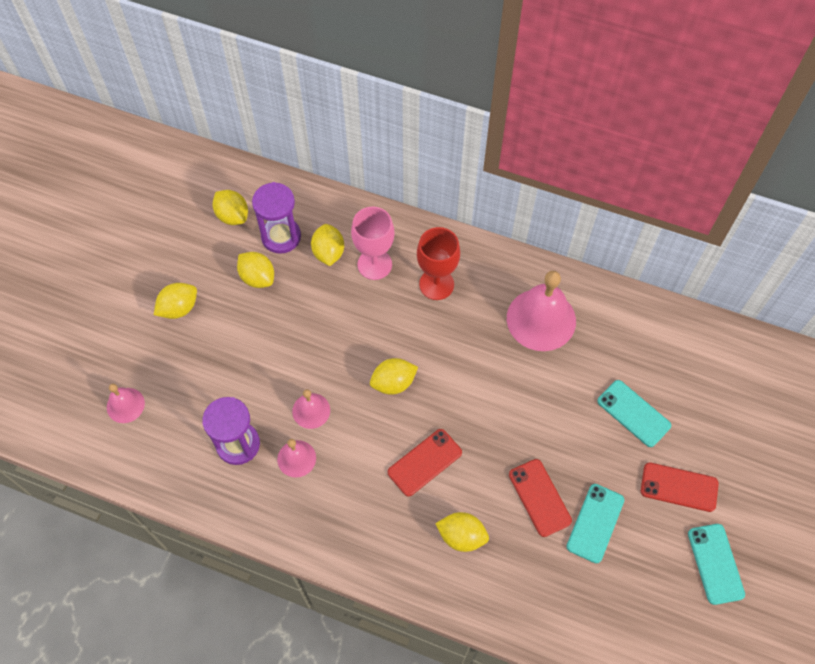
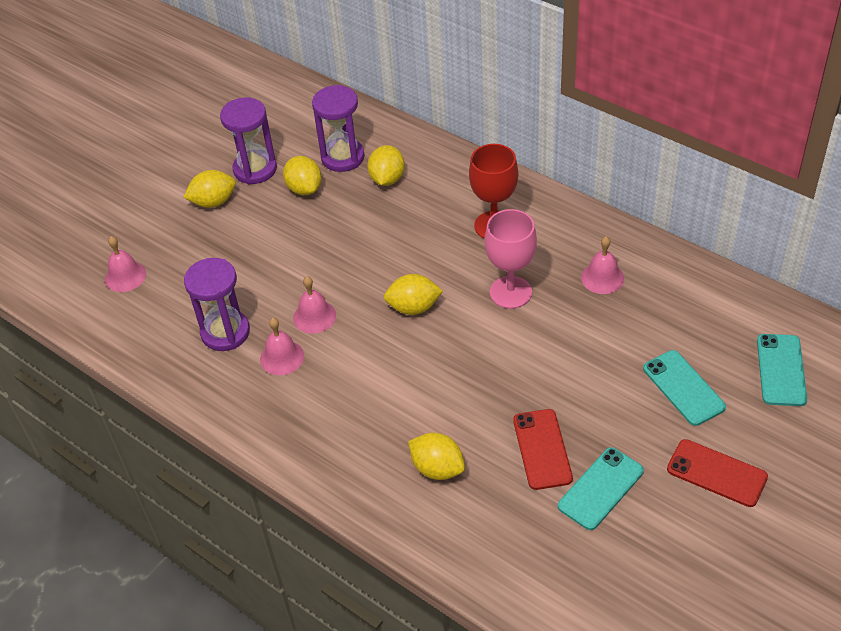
camera: 20 degrees right, 15 degrees down
(205, 265) = (255, 169): none -> purple hourglass
(232, 216) = (300, 132): yellow lemon -> none
(374, 264) = (433, 197): pink goblet -> pink goblet (510, 292)
(424, 462) = (421, 388): red phone -> none
(541, 319) = (602, 278): pink bell -> pink bell, size x0.52
(715, 563) = (739, 563): turquoise phone -> turquoise phone (781, 370)

